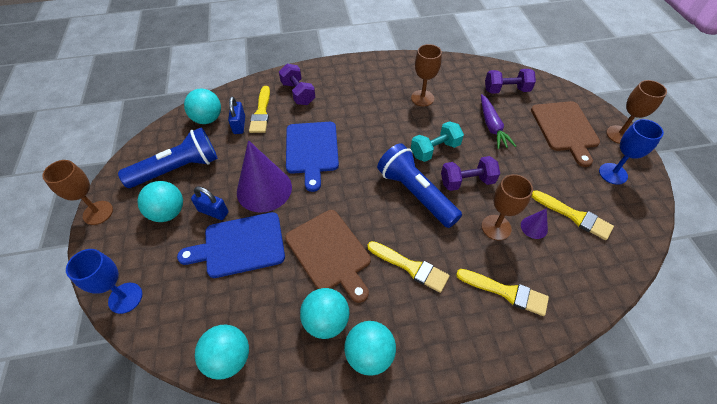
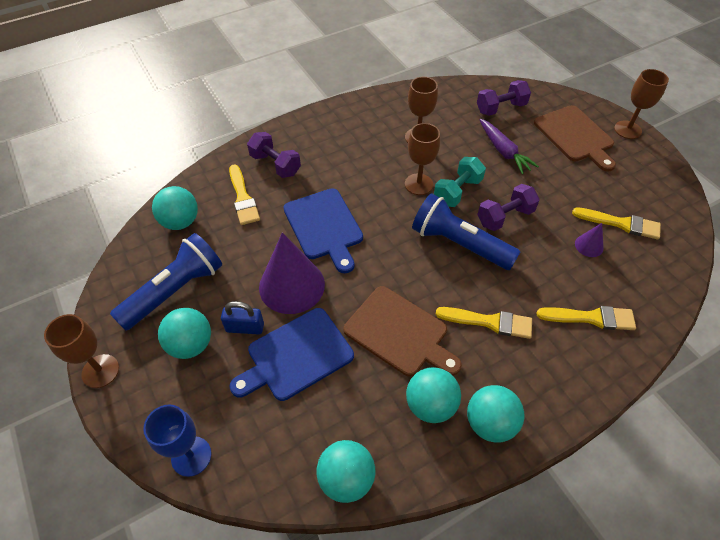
camera: 20 degrees left, 0 degrees up
(239, 125) = (223, 219): blue padlock -> none
(496, 227) = (553, 256): brown goblet -> brown goblet (418, 184)
(613, 173) = (638, 171): blue goblet -> none

